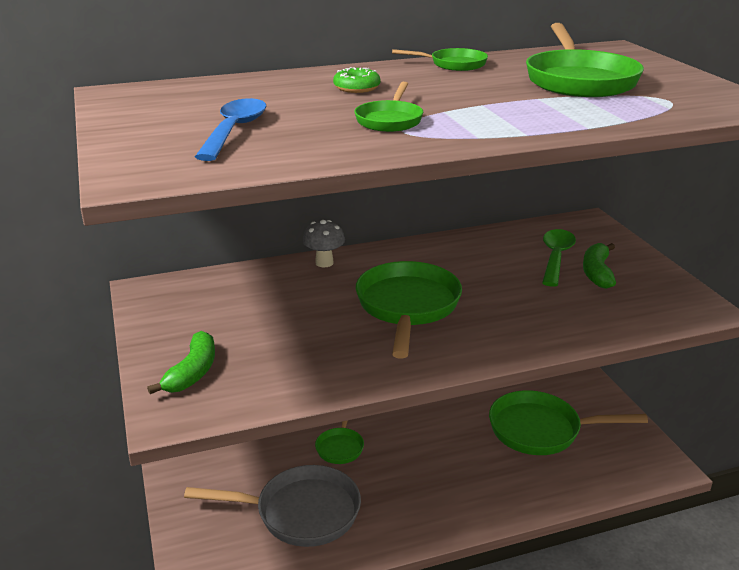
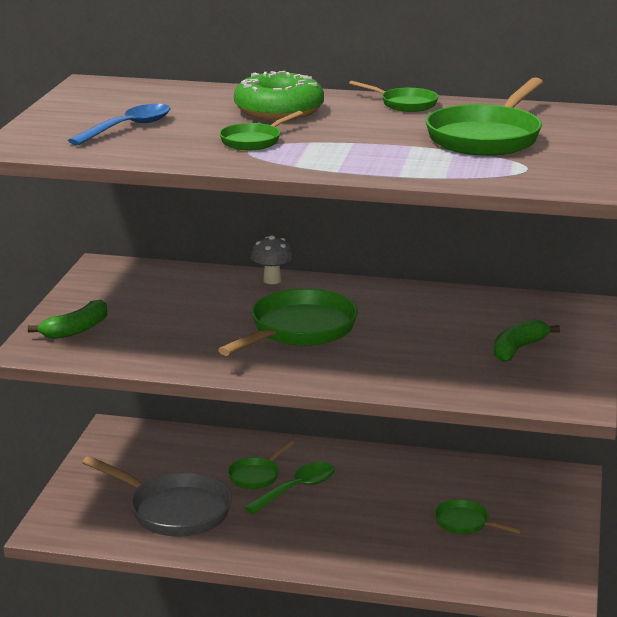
camera: 30 degrees right, 5 degrees down
(356, 88) = (279, 111): green donut -> green donut, size x2.04
(541, 430) = (465, 523): green pan -> green pan, size x0.53
(556, 257) = (497, 327): green spoon -> green spoon (297, 489)

